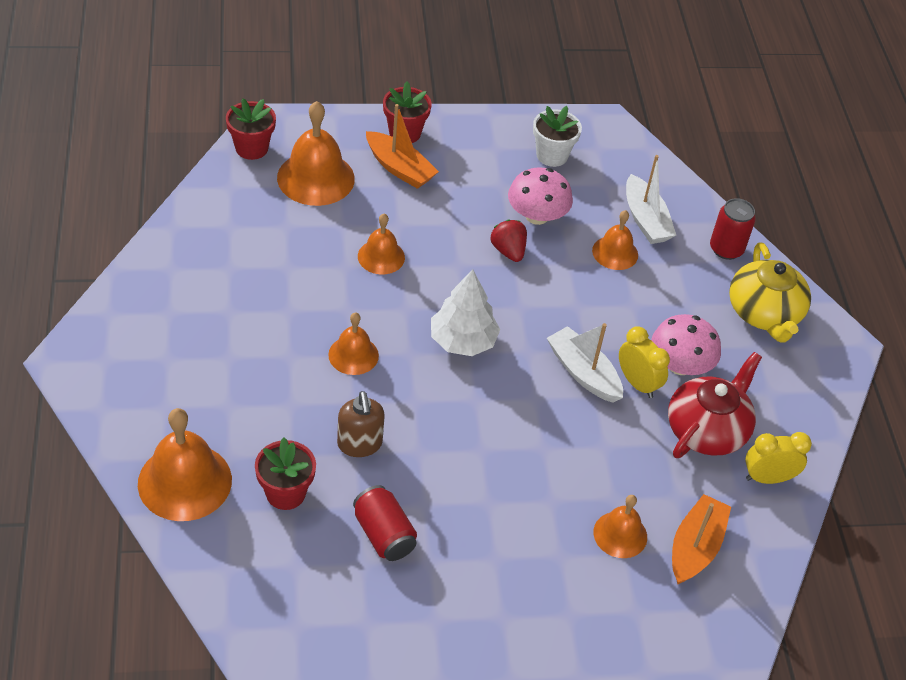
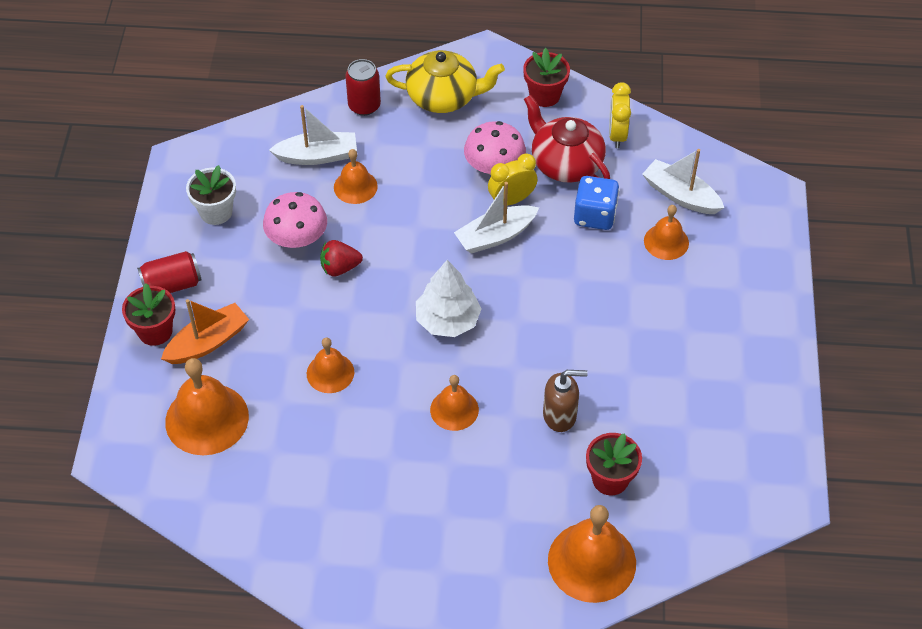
camera: 75 degrees left, 5 degrees up
(251, 148) = (147, 475): red flower pot -> red flower pot (544, 95)
(384, 534) = (658, 408): red can -> red can (172, 285)
(638, 462) = (594, 215): none -> blue dice
(695, 547) = (680, 195): orange boat -> white boat

